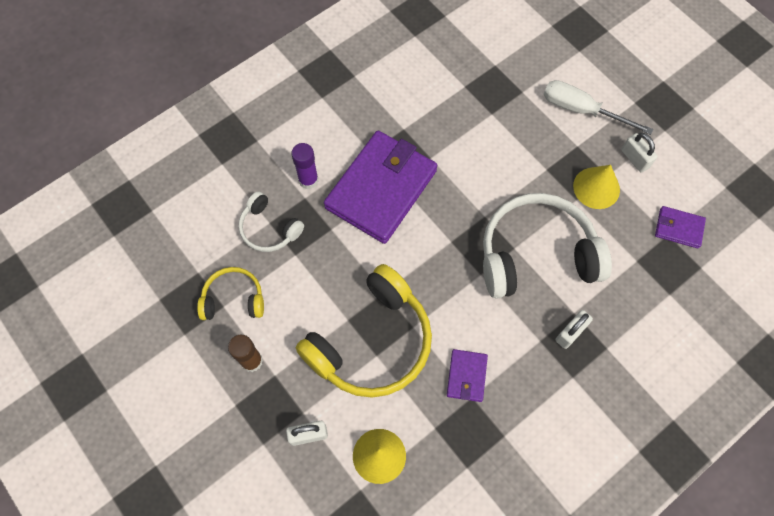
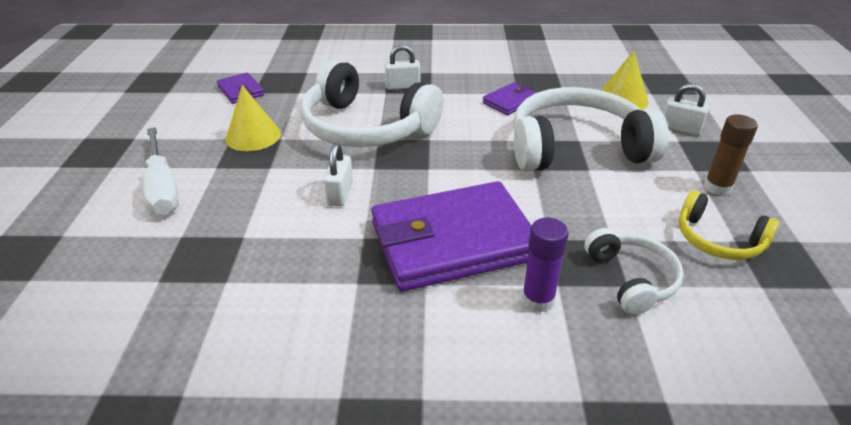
camera: 140 degrees left, 30 degrees down
(371, 342) = (576, 147): yellow headphones -> white headphones
(635, 159) = (191, 135): white padlock -> white padlock (340, 193)

